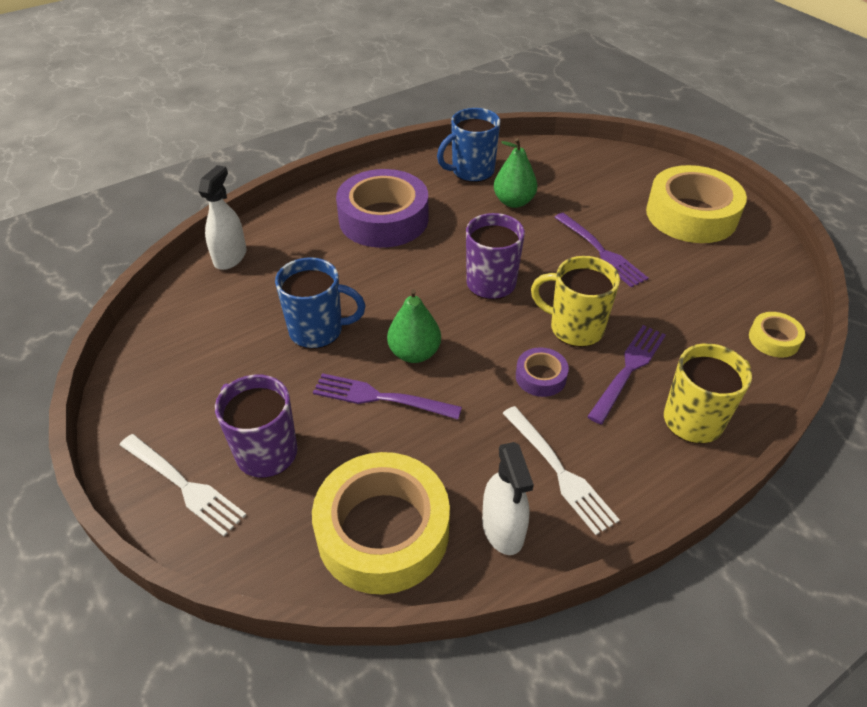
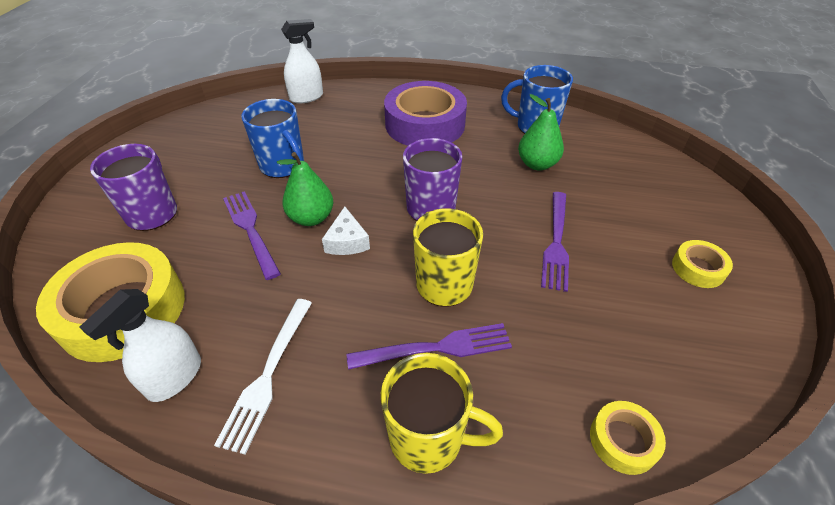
camera: 45 degrees right, 0 degrees up
(183, 485) = (98, 200): white fork -> none
(469, 349) = (347, 241): none -> white cheese
(540, 377) = (363, 297): purple tape -> none
(691, 215) = (698, 268): yellow tape -> yellow tape, size x0.46

